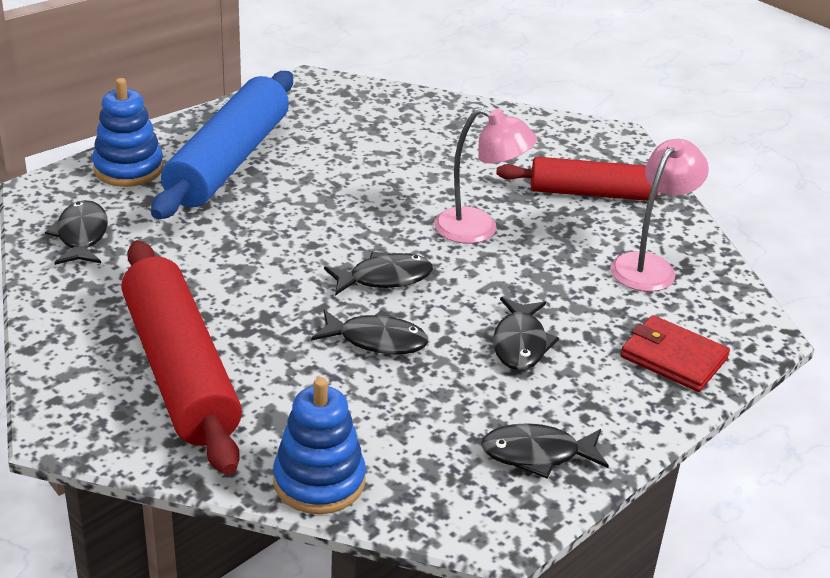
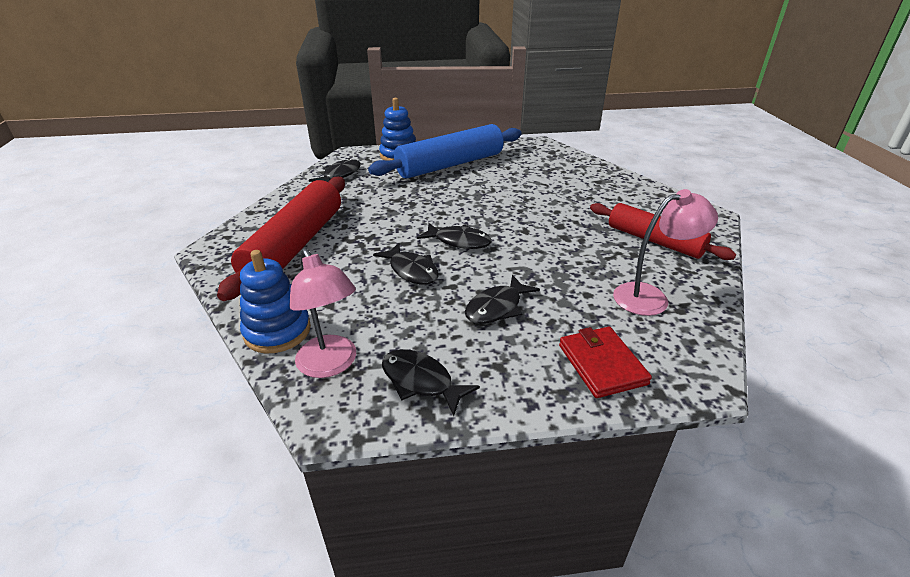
camera: 40 degrees right, 0 degrees up
(478, 229) = (549, 236): pink lamp -> pink lamp (331, 365)

